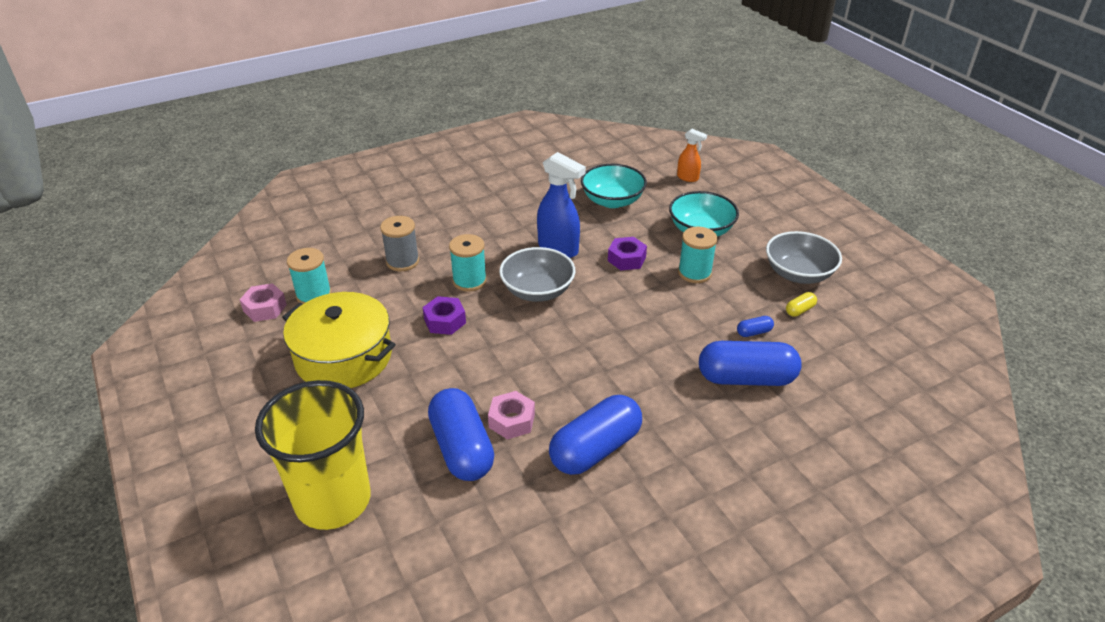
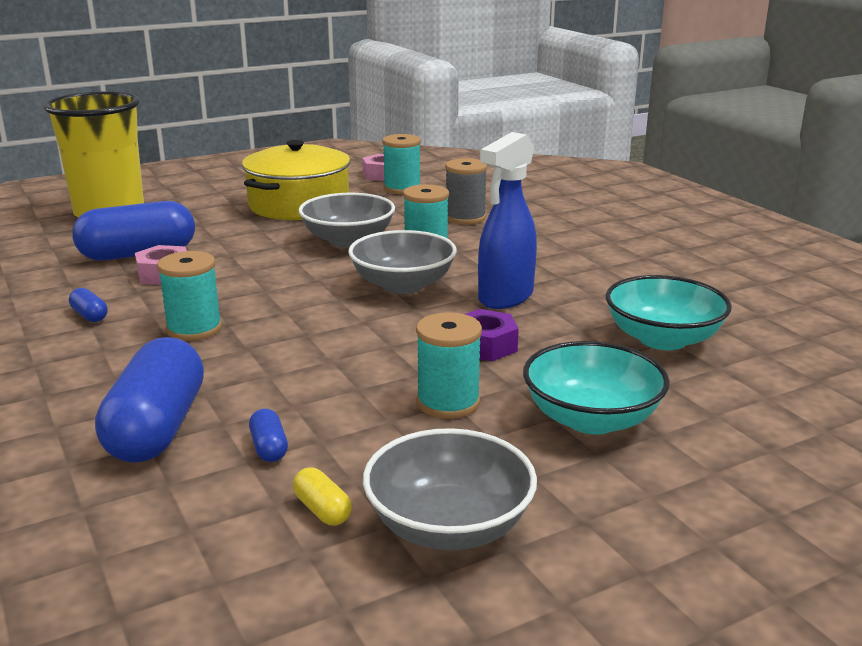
camera: 90 degrees right, 15 degrees down
(445, 321) = (348, 240): purple nut -> grey bowl
(595, 449) = (89, 315): blue capsule -> blue capsule, size x0.41
(615, 385) = (194, 329): none -> turquoise spool
(688, 178) = (796, 418): orange spray bottle -> none

